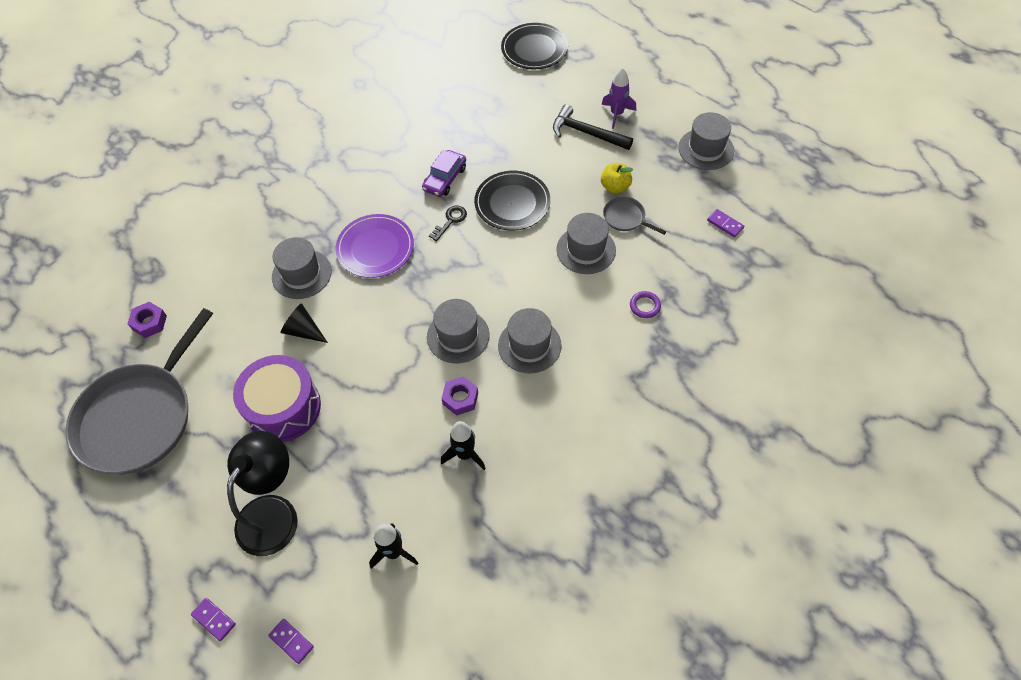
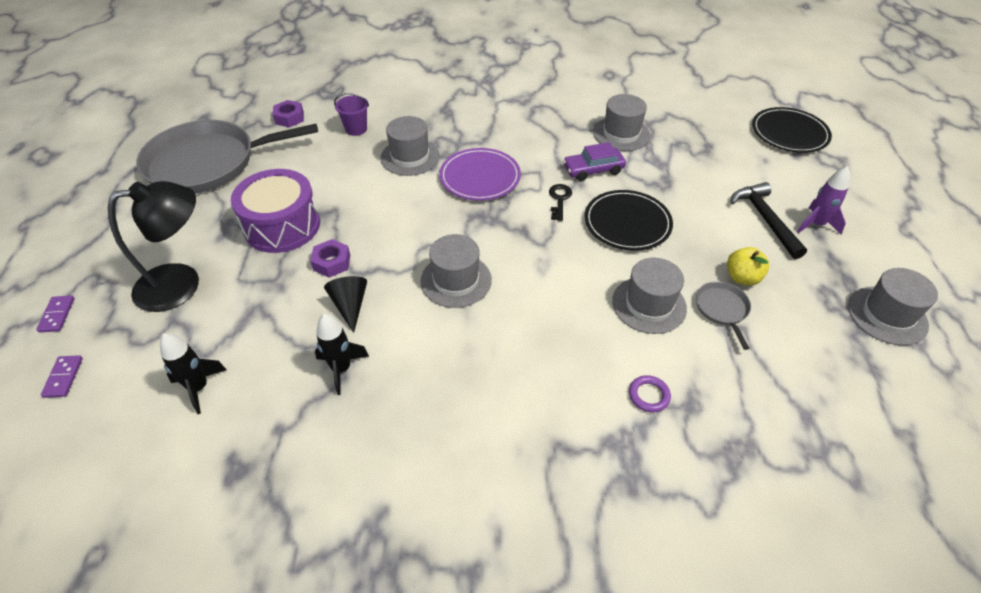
camera: 45 degrees right, 10 degrees down
(224, 286) = (356, 129): none -> purple bucket
(303, 330) = (361, 190): black cone -> black cone (350, 306)
(450, 221) = (559, 199): black key -> black key turned 75 degrees counterclockwise
(460, 398) = (396, 325): purple nut -> purple nut (332, 262)
(529, 345) = (501, 335): grey hat -> grey hat (621, 134)
(725, 224) = (831, 396): purple domino -> none

